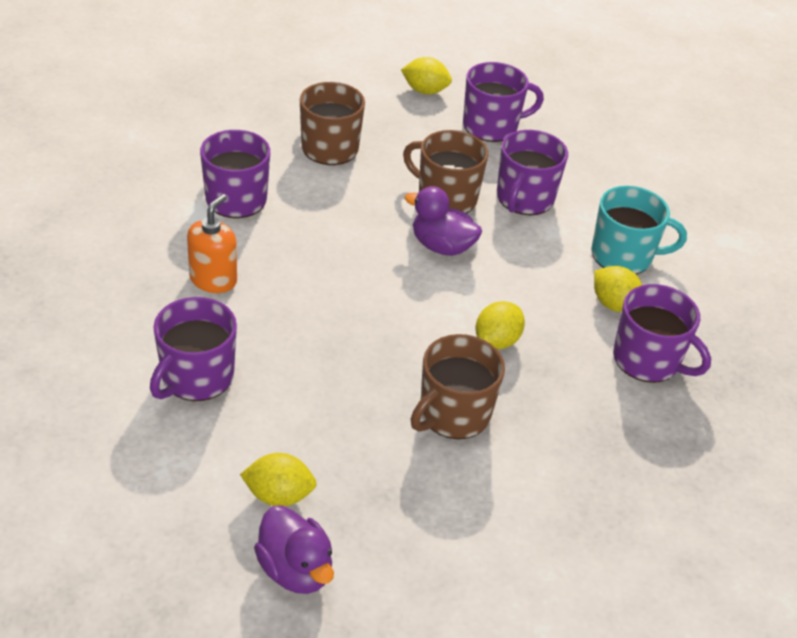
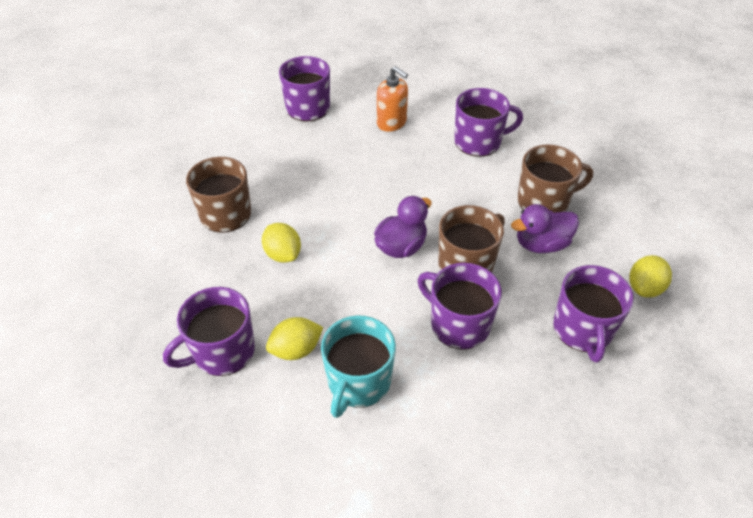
camera: 110 degrees right, 5 degrees up
(279, 495) = (203, 128): yellow lemon -> none
(295, 569) = (152, 127): purple duck -> purple duck (541, 244)

